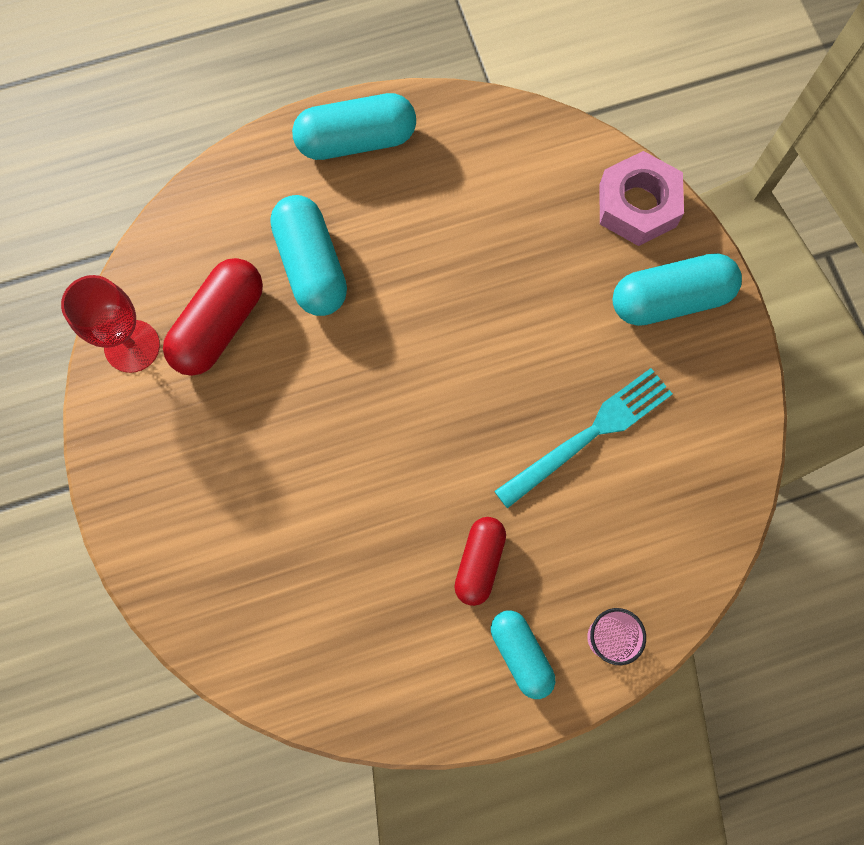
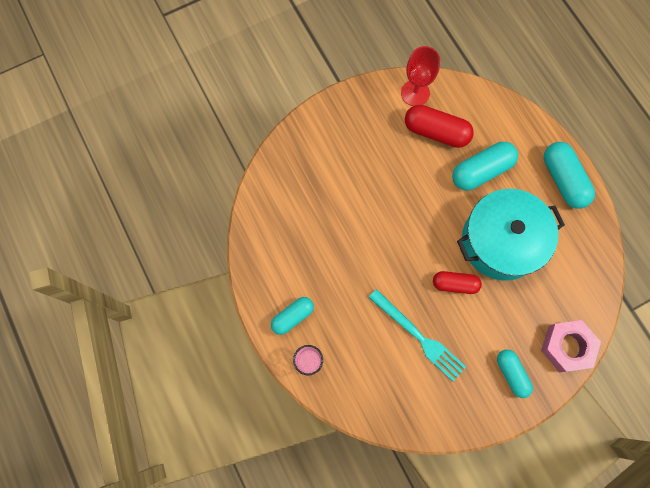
camera: 80 degrees right, 0 degrees up
(445, 263) = (501, 241): none -> turquoise pot
(479, 562) = (336, 287): red capsule -> red capsule (454, 284)
(670, 299) = (511, 374): turquoise capsule -> turquoise capsule, size x0.65

